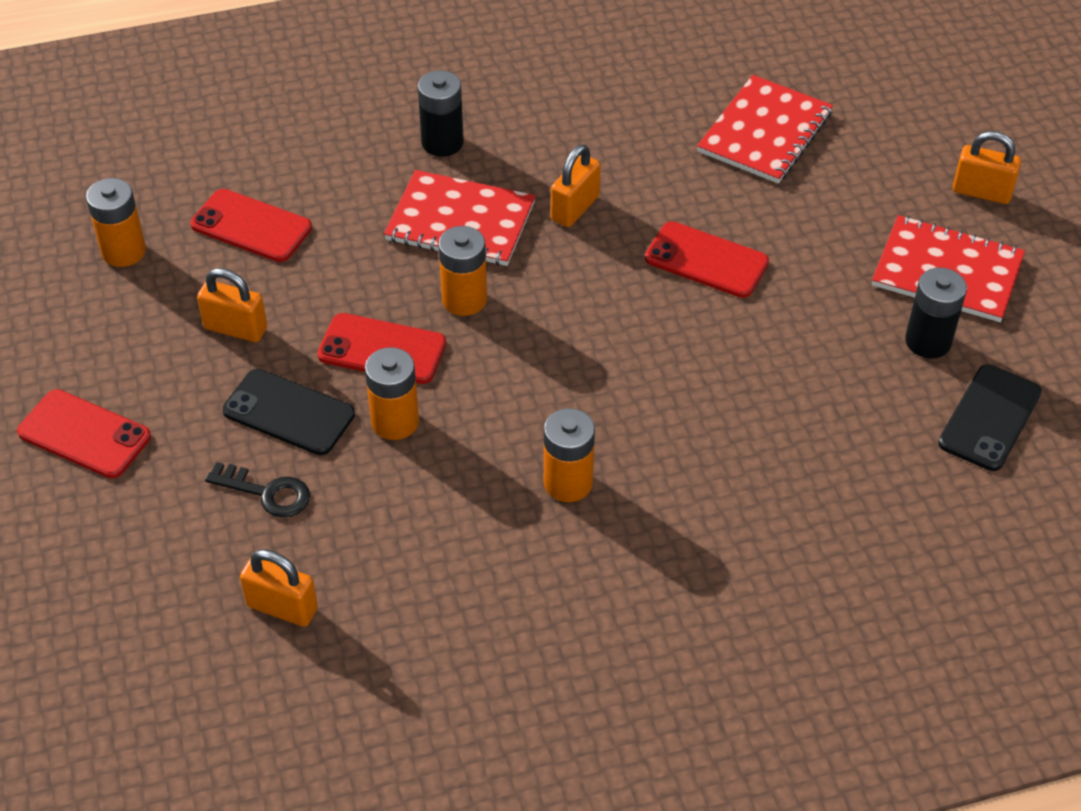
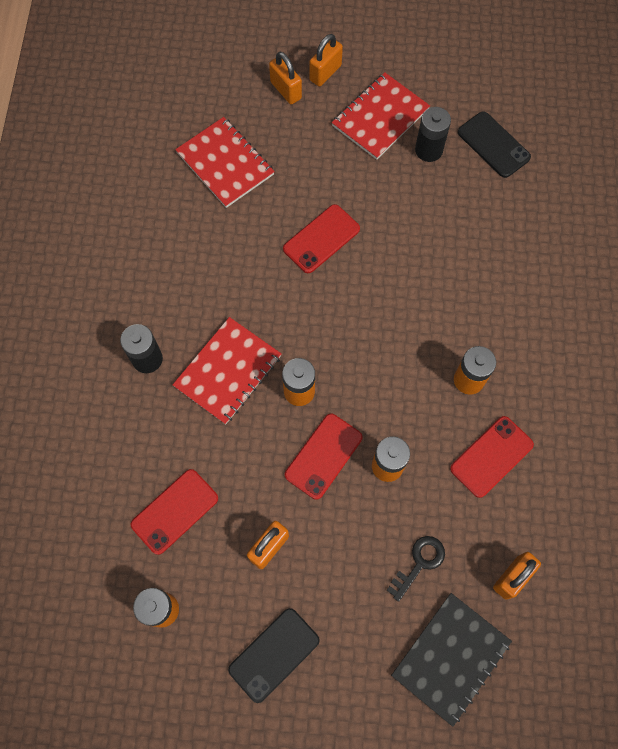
camera: 70 degrees left, 20 degrees up
(84, 434) = (329, 676): red phone -> red phone (491, 456)
(144, 561) = (450, 658): none -> black notebook
(288, 413) = (357, 531): black phone -> black phone (274, 654)
(575, 208) = (245, 297): orange padlock -> orange padlock (286, 90)

